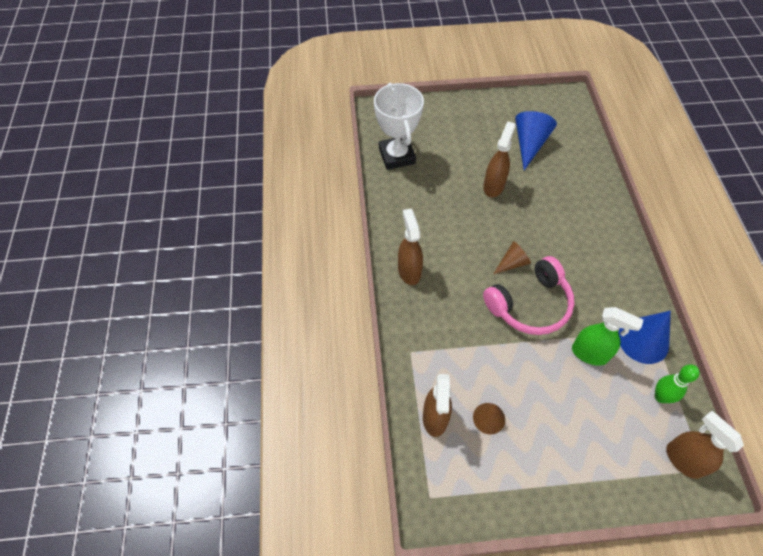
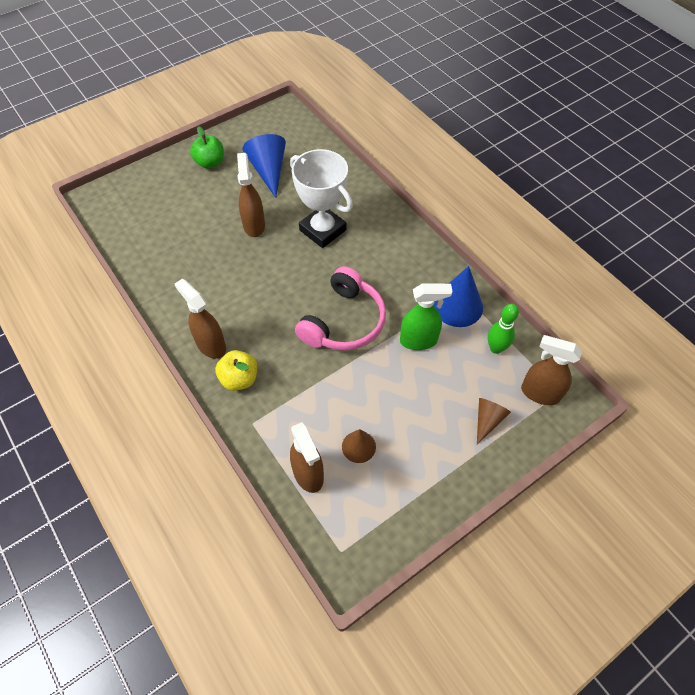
camera: 30 degrees left, 0 degrees up
(397, 156) = (140, 236): white trophy -> white trophy (323, 230)
(418, 310) = (239, 379): none -> yellow apple
(483, 117) = (210, 162): none -> green apple
(512, 263) = (308, 290): brown cone -> brown cone (488, 420)

